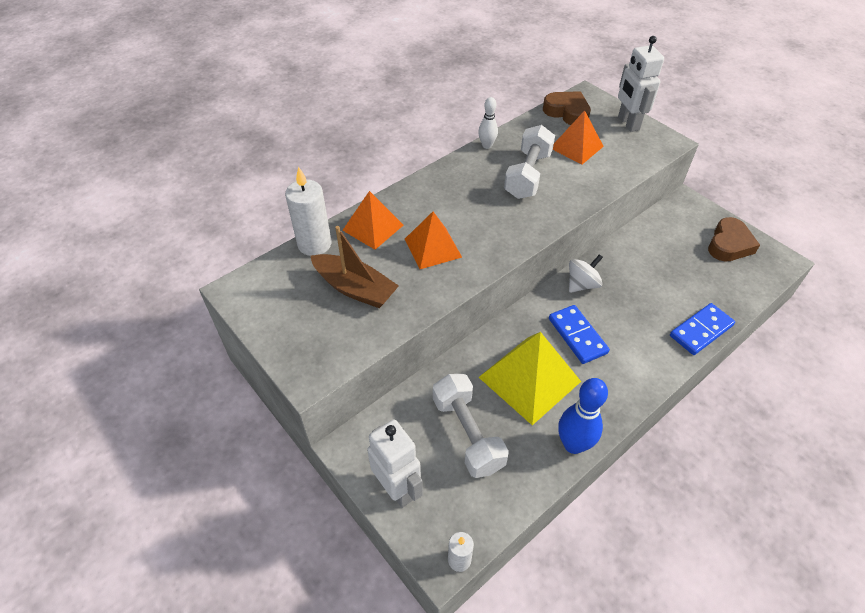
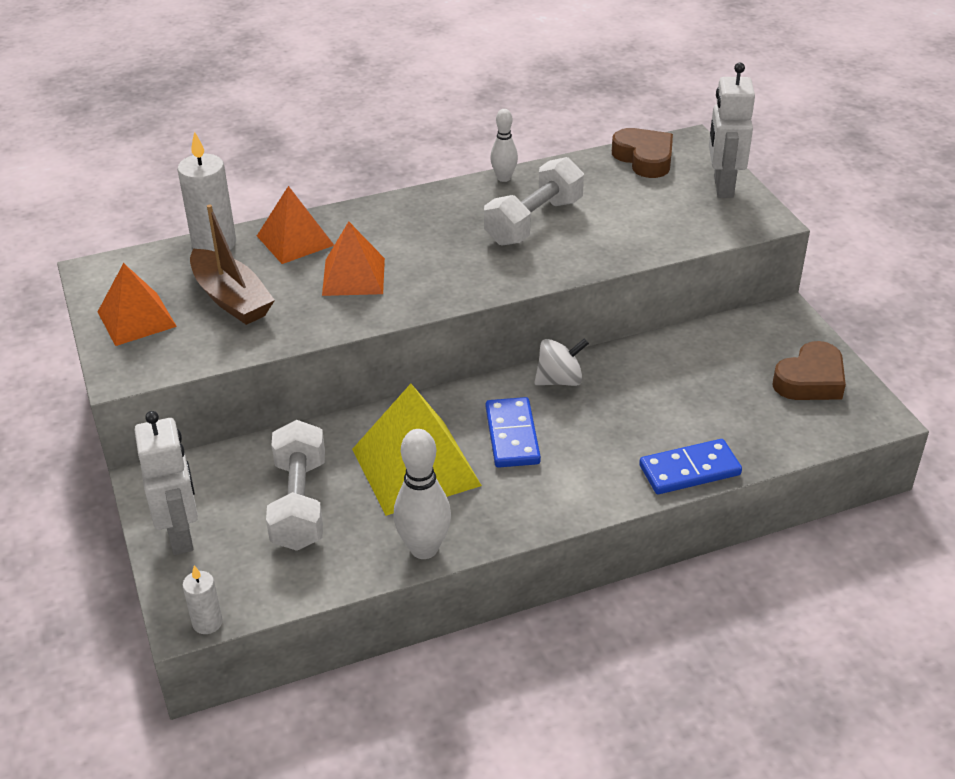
camera: 20 degrees right, 10 degrees down
(573, 444) = (424, 548): blue bowling pin -> white bowling pin
(576, 147) = (626, 202): orange pyramid -> orange pyramid (136, 319)

